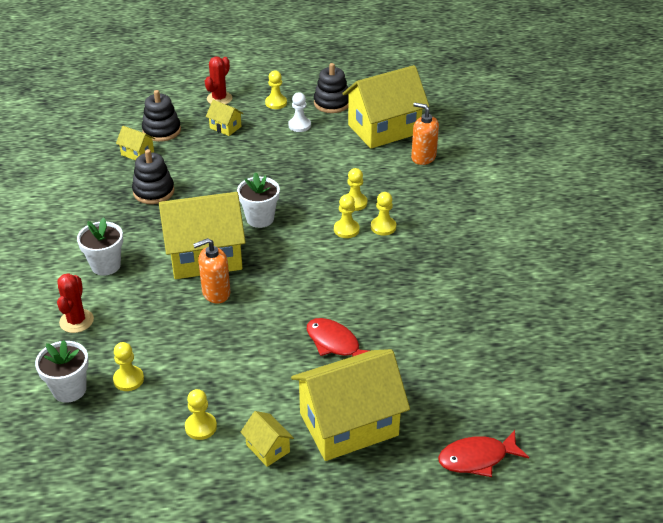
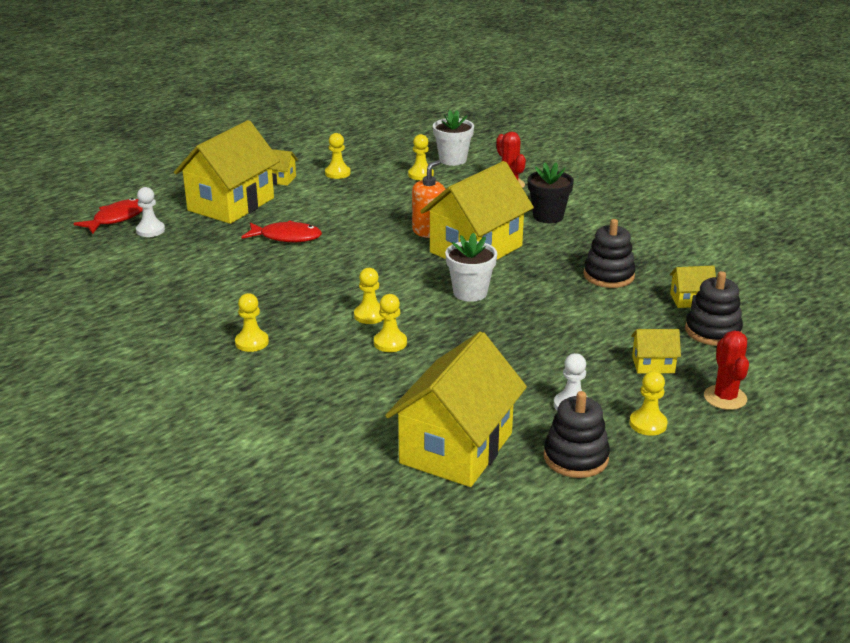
camera: 145 degrees right, 10 degrees down
(106, 265) = (548, 216): white flower pot -> black flower pot
(383, 227) = (333, 332): yellow pawn -> yellow pawn (252, 342)
(423, 157) = (361, 429): orange soap dispenser -> none
(452, 418) = (150, 230): none -> white pawn

